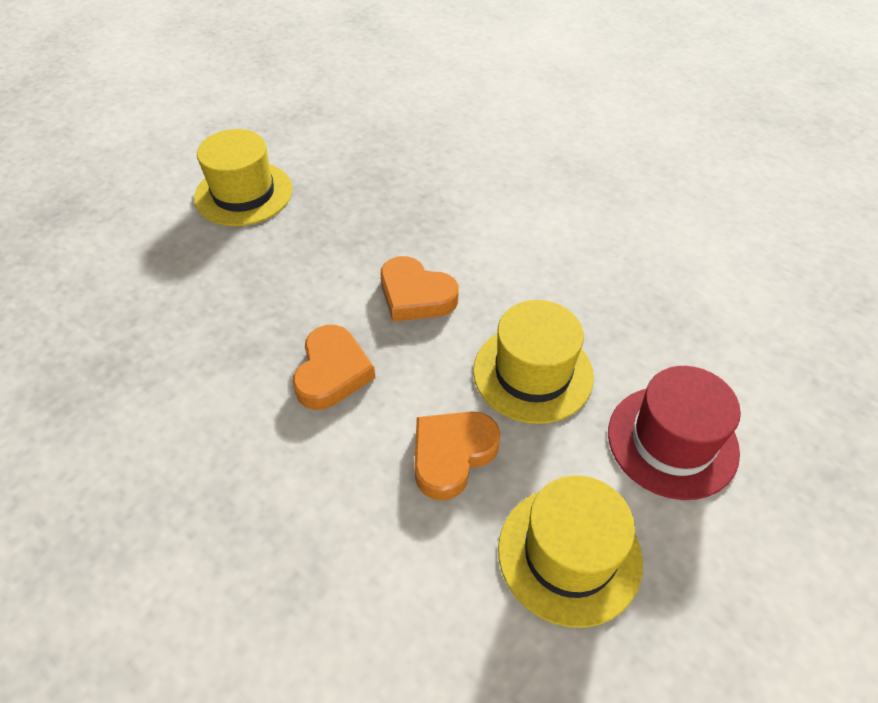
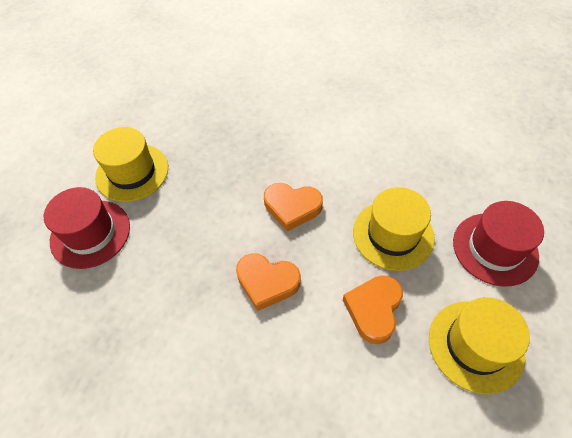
camera: 20 degrees left, 5 degrees up
(158, 246) = (90, 233): none -> red hat
(332, 372) = (267, 282): orange heart -> orange heart turned 120 degrees clockwise

